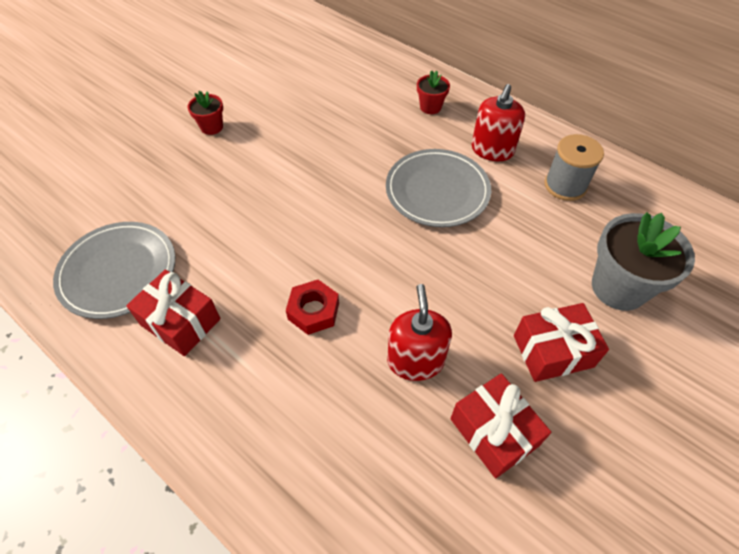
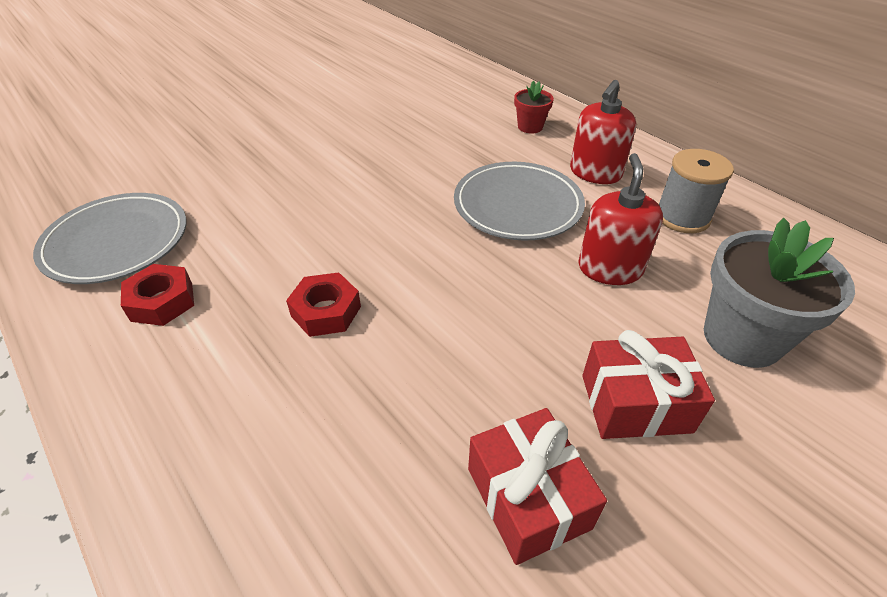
camera: 10 degrees right, 10 degrees down
(180, 322) = (162, 301): red gift -> red nut
(211, 127) = (279, 122): red flower pot -> none
(415, 360) = (440, 387): red soap dispenser -> red soap dispenser (610, 268)

